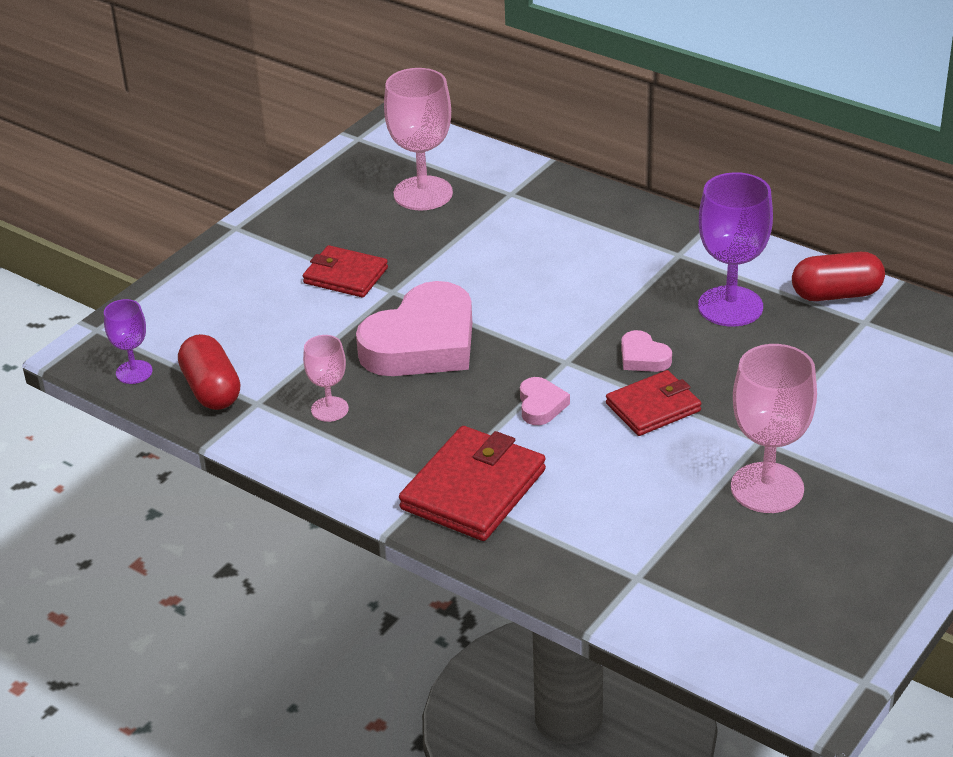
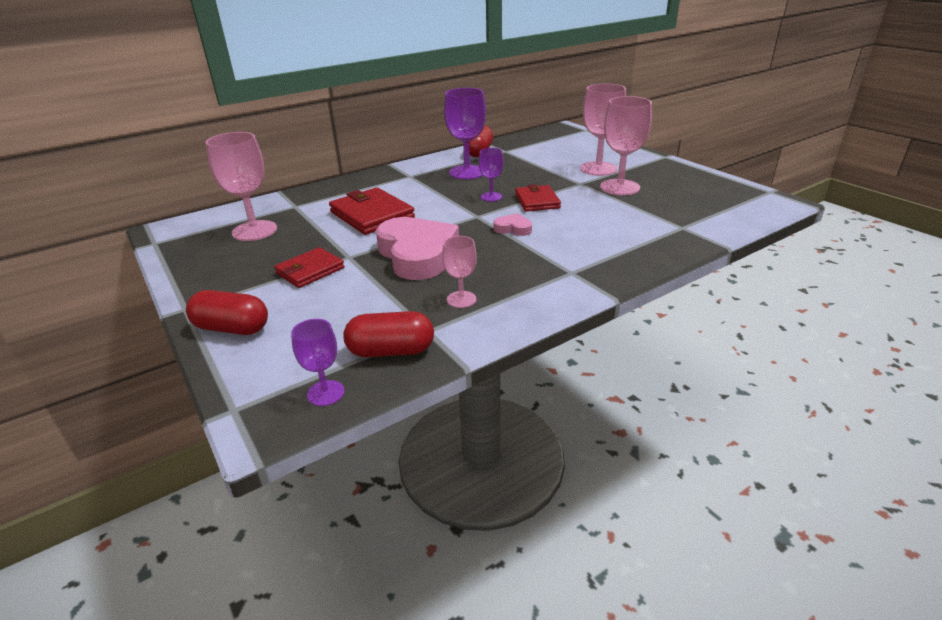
camera: 70 degrees left, 5 degrees down
(212, 273) = (232, 328): none -> red capsule
(473, 489) = (582, 260): red wallet -> red wallet (372, 215)
(643, 357) = (491, 197): pink heart -> purple goblet
(844, 449) = (598, 169): none -> pink goblet

